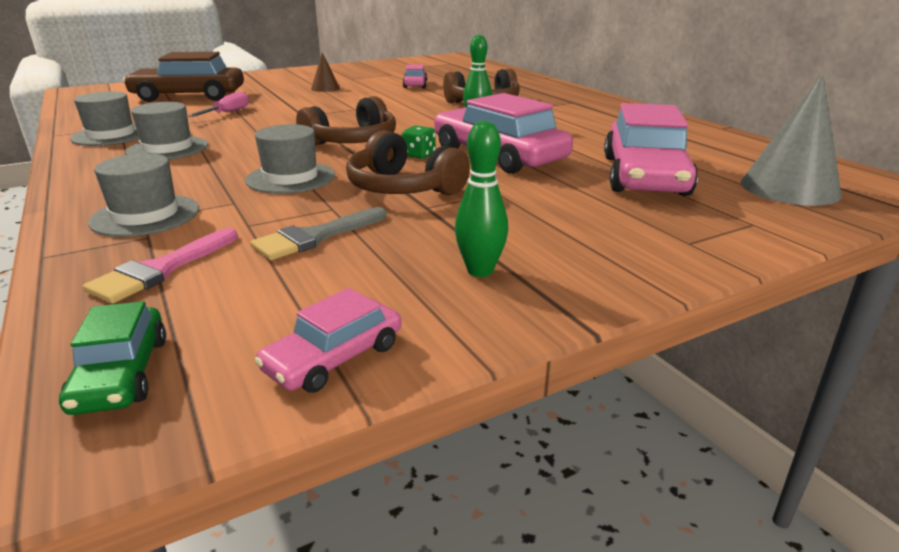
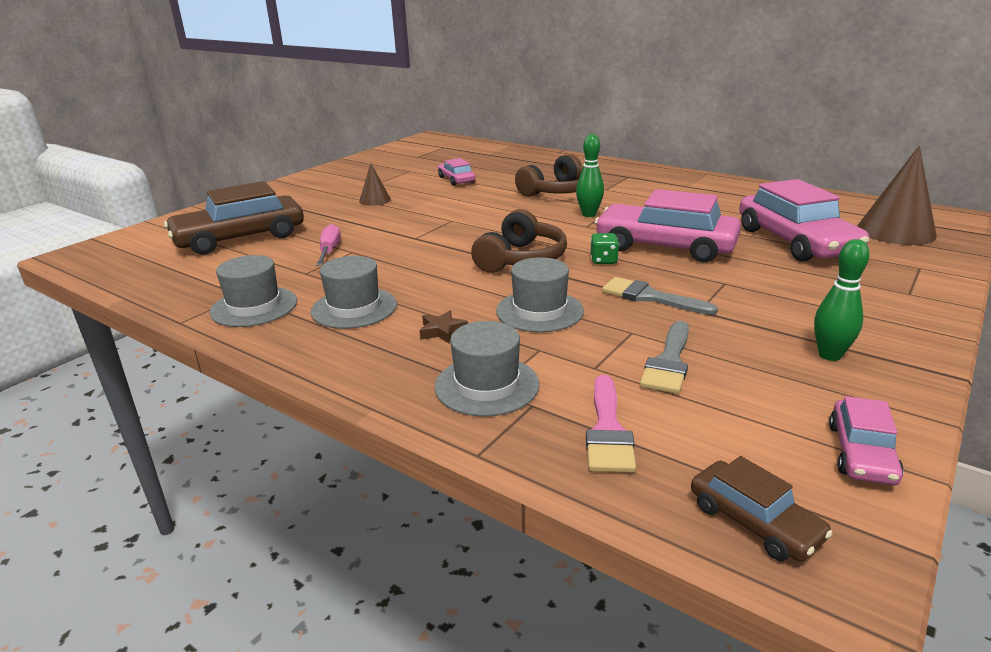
camera: 25 degrees left, 0 degrees up
(121, 374) = (754, 522): green car -> brown car
(193, 175) = (442, 331): none -> brown star
(403, 188) = (650, 297): brown headphones -> grey brush
(789, 188) = (895, 231): grey cone -> brown cone

